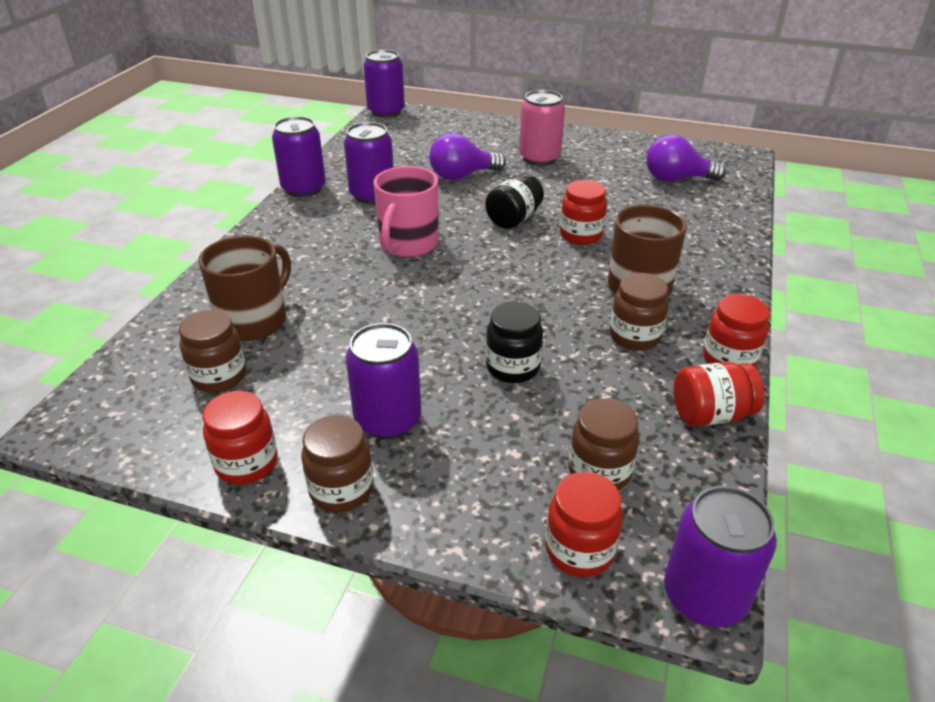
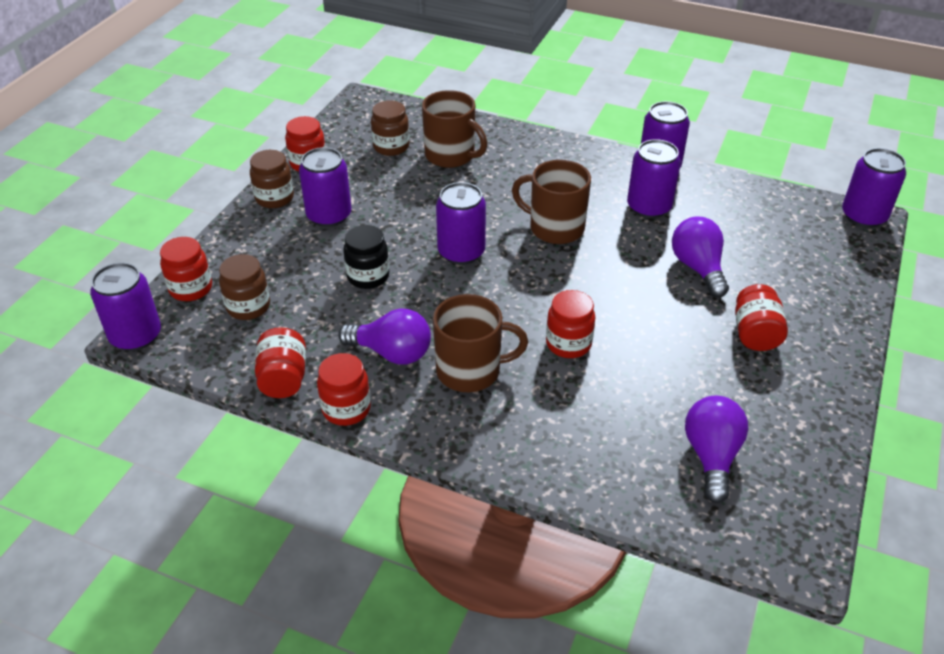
camera: 95 degrees right, 5 degrees up
(408, 244) = (555, 228): pink mug -> brown mug
(456, 301) = (461, 252): none -> purple can
(514, 219) = (602, 298): black jar -> none
(539, 158) = (755, 334): pink can -> red jar
(634, 336) = (392, 353): brown jar -> purple light bulb

